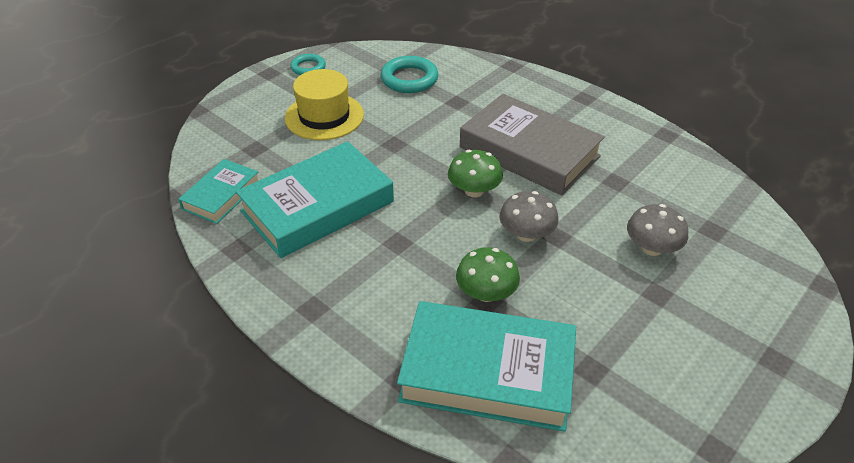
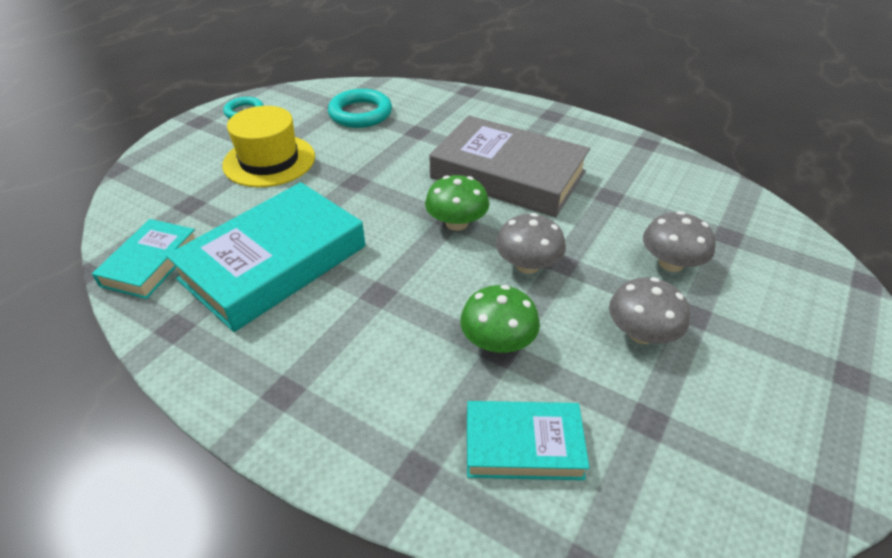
camera: 10 degrees left, 0 degrees up
(487, 372) = (523, 445): turquoise book -> turquoise book, size x0.54
(607, 302) = (641, 333): none -> grey mushroom

